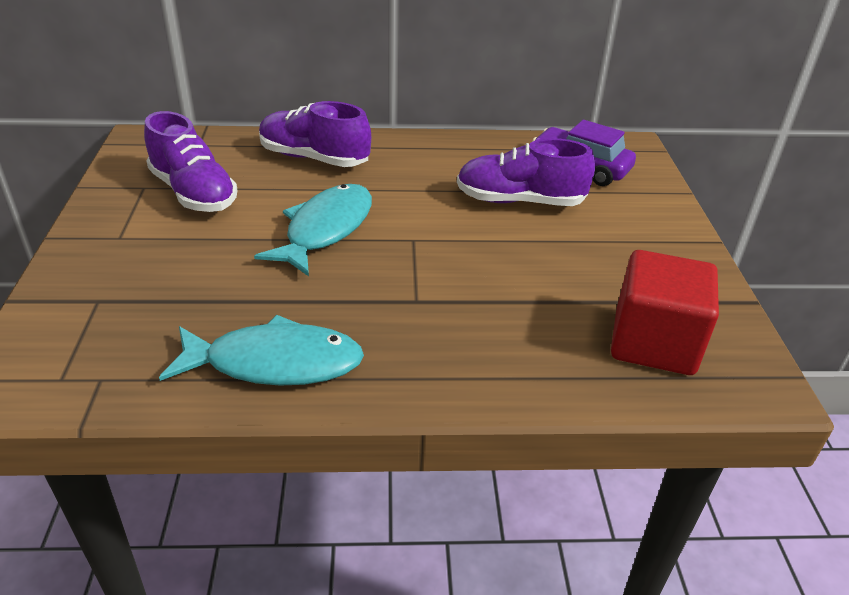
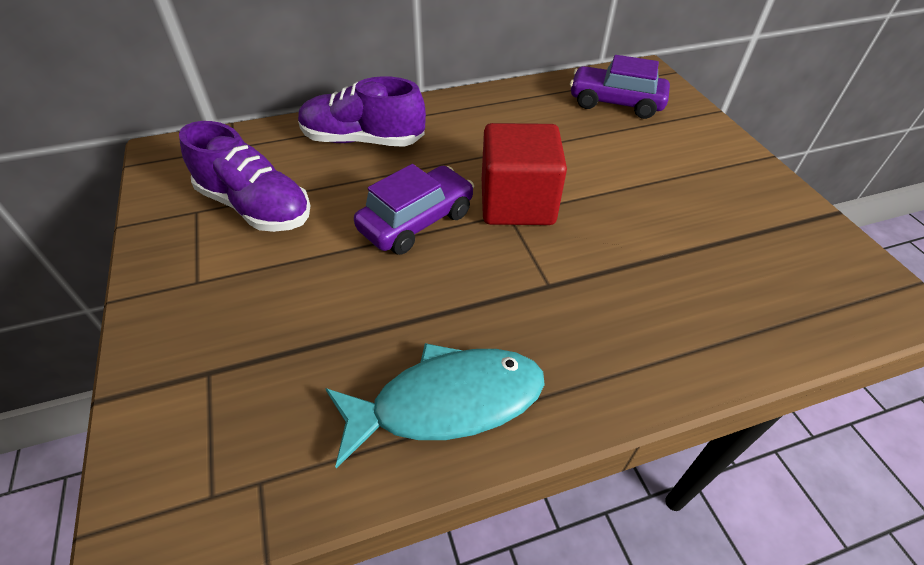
camera: 15 degrees left, 10 degrees up
(325, 229) = (416, 221): turquoise fish -> purple car
(520, 201) = (583, 149): purple shoe -> none
(653, 343) = (785, 278): red cube -> red cube (517, 203)

